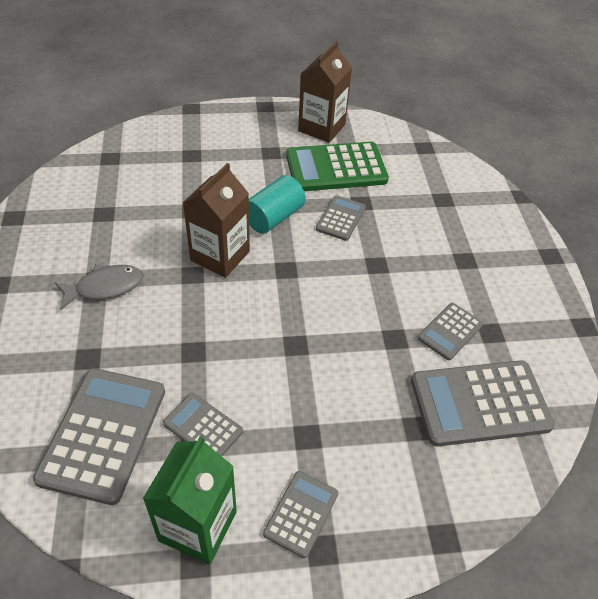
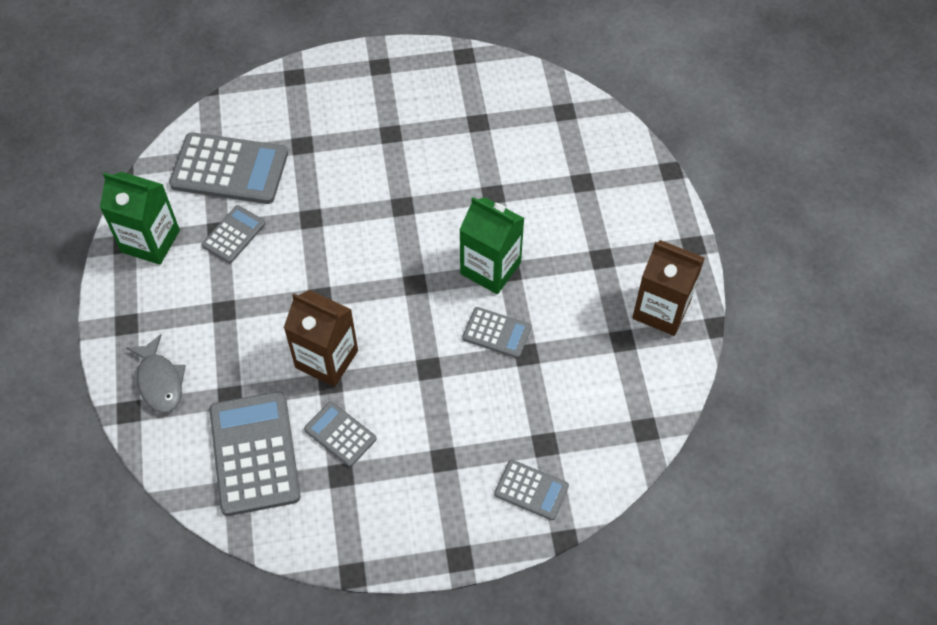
camera: 90 degrees right, 10 degrees up
(105, 287) = (381, 141): grey fish -> grey fish (160, 381)
(220, 256) = (428, 225): brown carton -> brown carton (326, 359)
(274, 217) = (490, 268): turquoise cylinder -> green carton
(301, 513) = (155, 308): grey calculator -> grey calculator (531, 490)
(336, 168) = (584, 327): green calculator -> none

